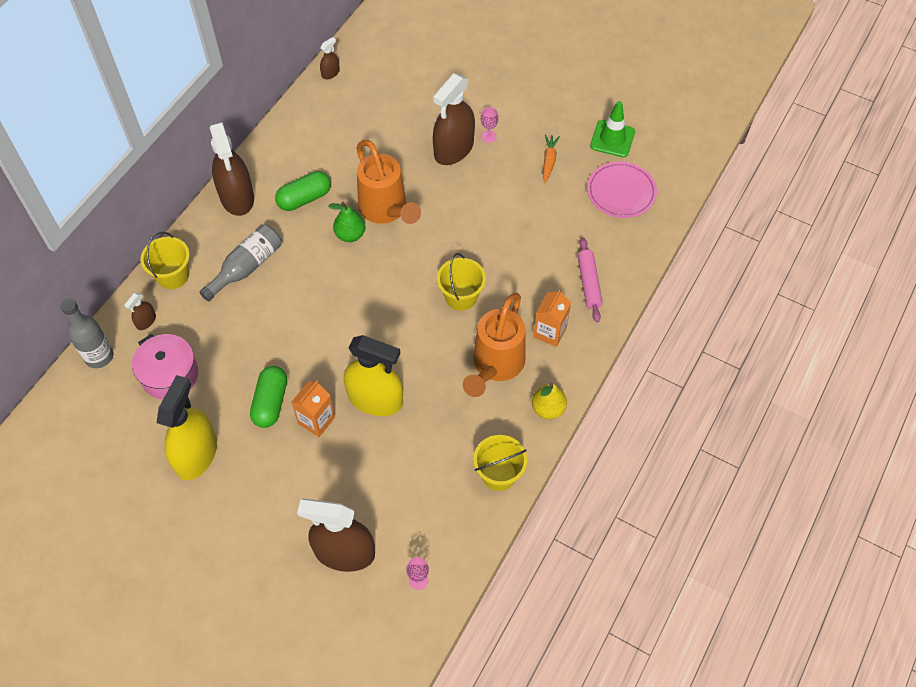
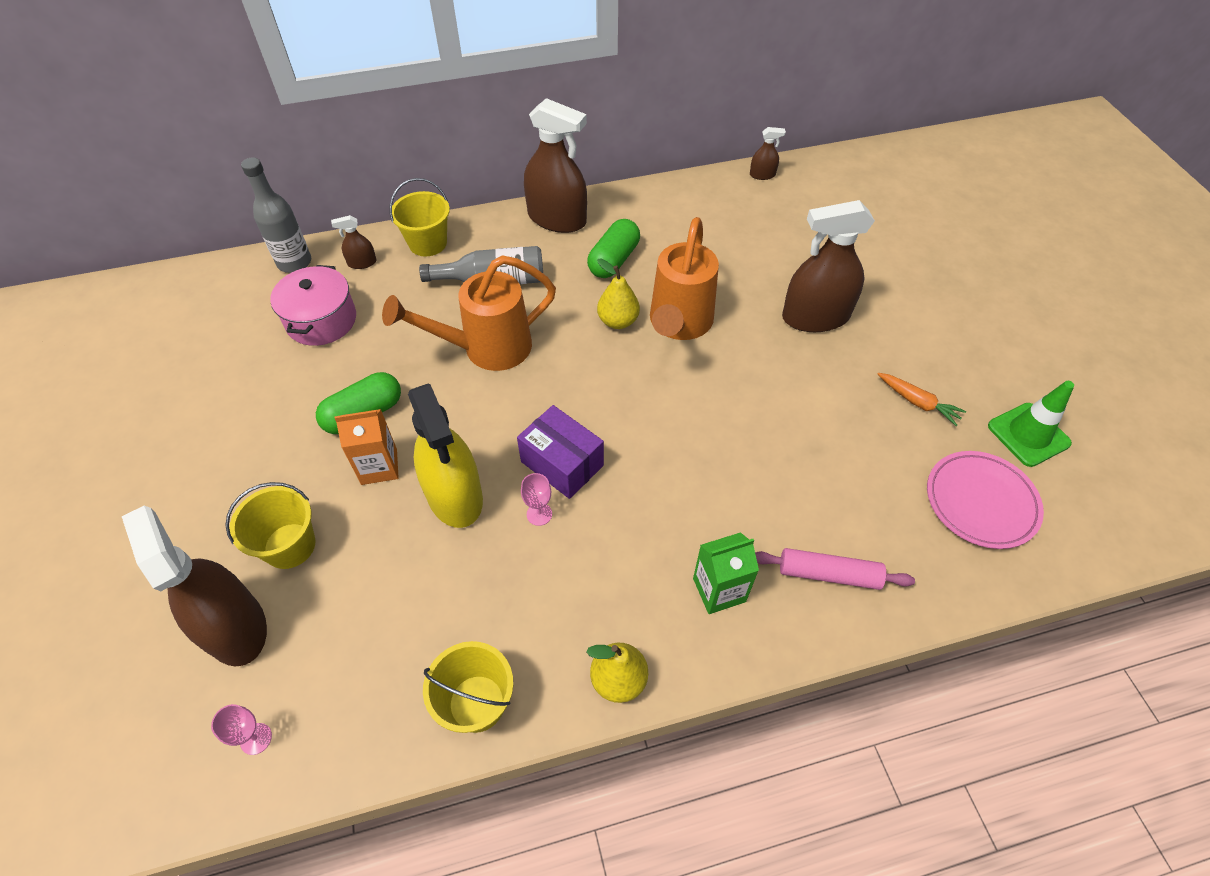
camera: 45 degrees right, 5 degrees down
(196, 454) = (251, 405): yellow spray bottle -> none
(237, 197) = (557, 219): brown spray bottle -> brown spray bottle turned 90 degrees counterclockwise
(304, 198) = (613, 260): green capsule -> green capsule turned 75 degrees counterclockwise
(350, 235) = (618, 321): green pear -> yellow pear
(411, 337) = (562, 463): none -> purple box
(461, 297) = (660, 466): yellow bucket -> yellow bucket (290, 546)
(488, 136) = (869, 331): pink goblet -> pink goblet (539, 514)
(495, 366) = (613, 573): orange watering can -> orange watering can (486, 349)
(549, 161) = (917, 402): orange carrot -> orange carrot turned 75 degrees clockwise
(550, 332) = (719, 590): orange carton -> green carton
(589, 283) = (828, 574): pink rolling pin -> pink rolling pin turned 60 degrees clockwise

